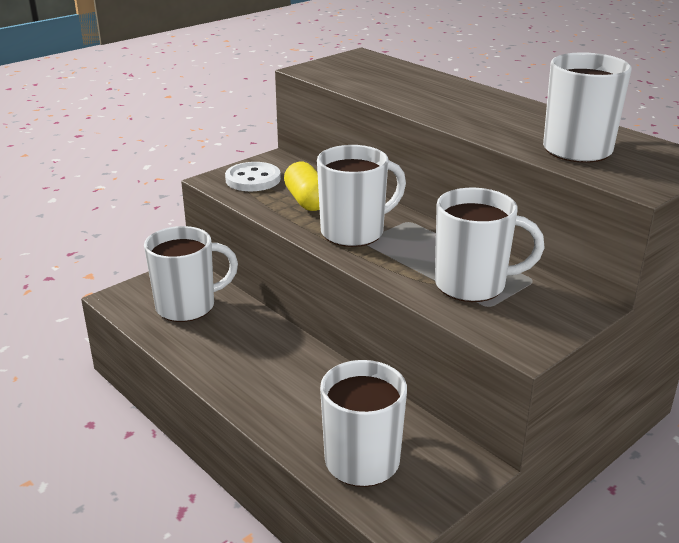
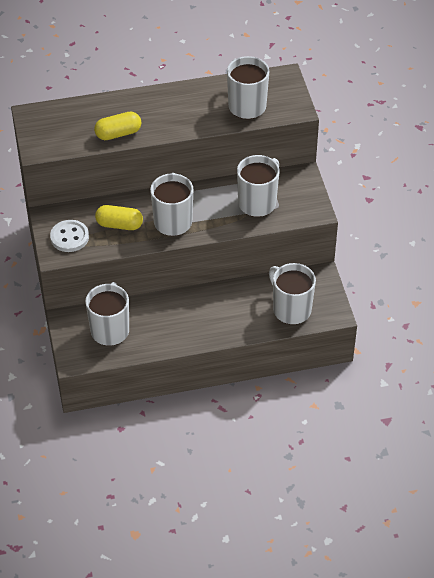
camera: 60 degrees left, 20 degrees up
(395, 95) = (118, 133): none -> yellow capsule

